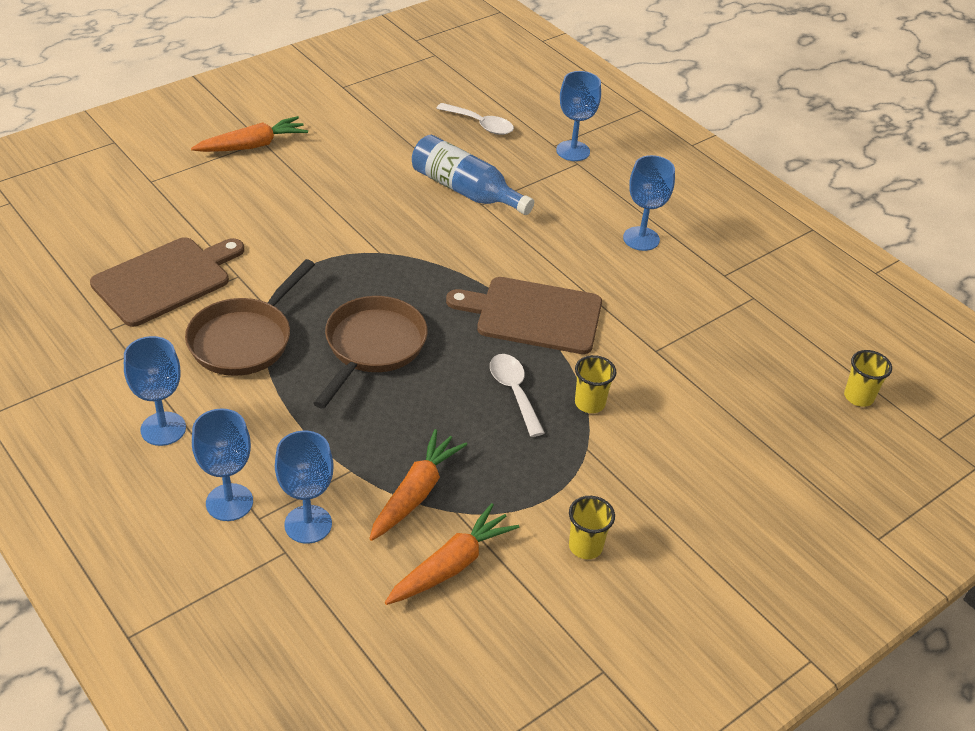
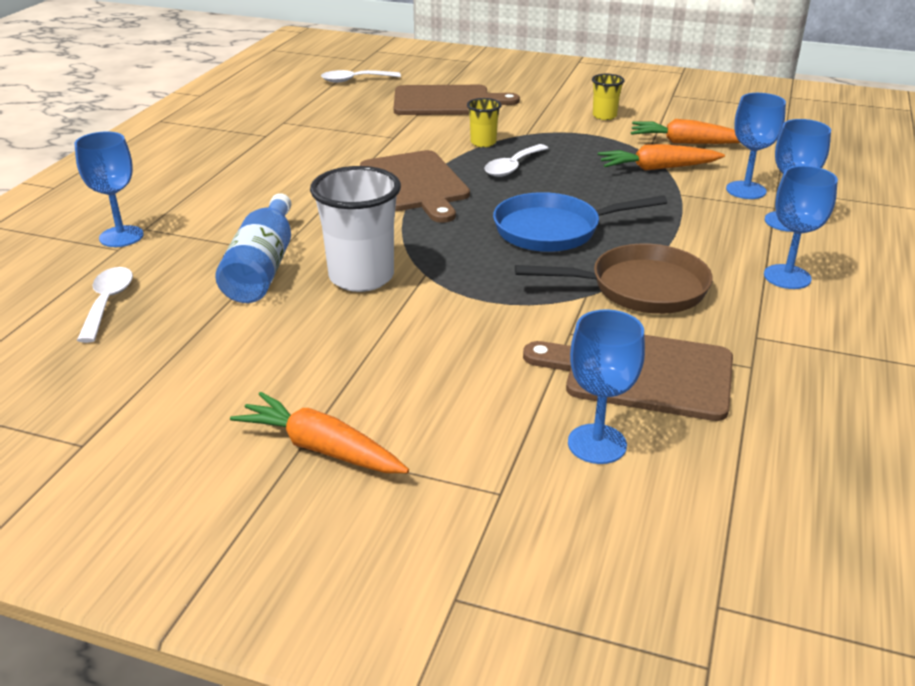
camera: 120 degrees left, 10 degrees down
(372, 347) = (553, 230): brown pan -> blue pan
(406, 224) = (361, 277): none -> white cup
(641, 239) = (251, 172): blue goblet -> blue goblet (597, 444)
(733, 437) = (446, 101): none -> brown cutting board
(858, 397) = (354, 80): yellow cup -> white spoon

